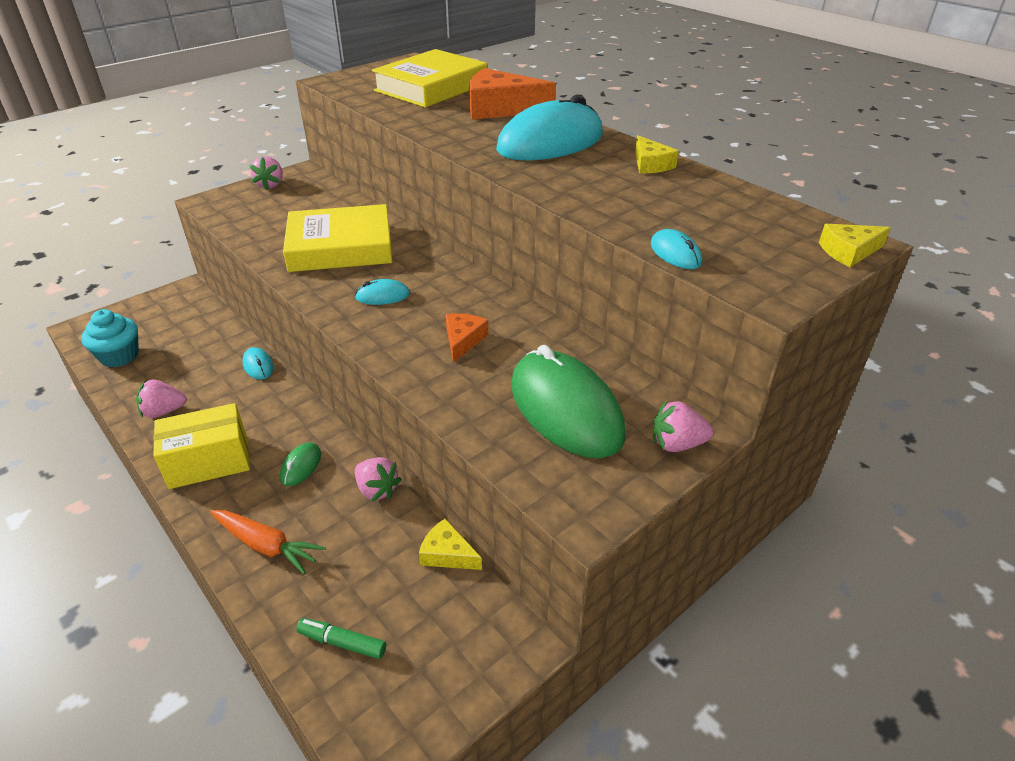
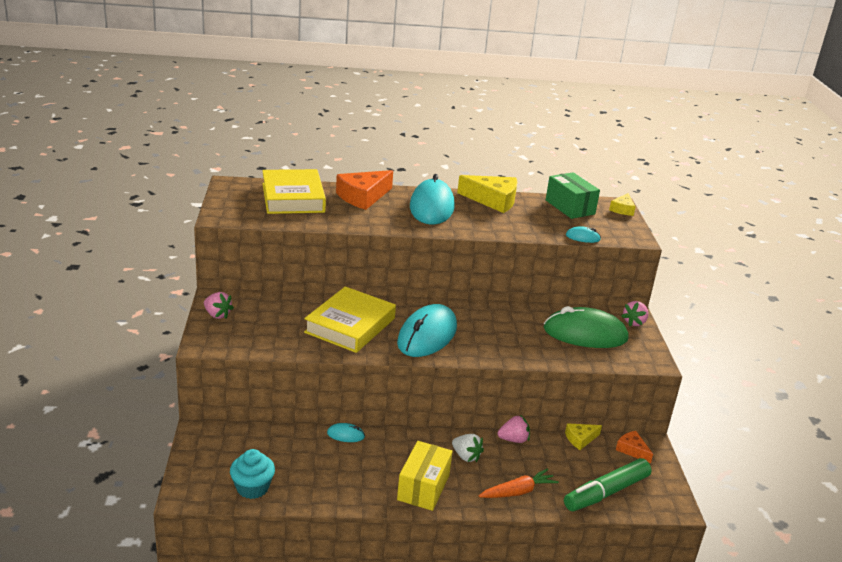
camera: 55 degrees left, 10 degrees down
(164, 411) = (349, 489): pink strawberry -> none
(301, 466) = (466, 456): green mouse -> white strawberry
(342, 642) = (606, 493): green marker -> green marker, size x2.04
(382, 296) = (427, 335): turquoise mouse -> turquoise mouse, size x2.35
(463, 340) = (500, 333): orange cheese -> orange cheese (632, 450)
(651, 164) = (493, 200): yellow cheese -> yellow cheese, size x1.86
(753, 213) = (570, 207): none -> green box

